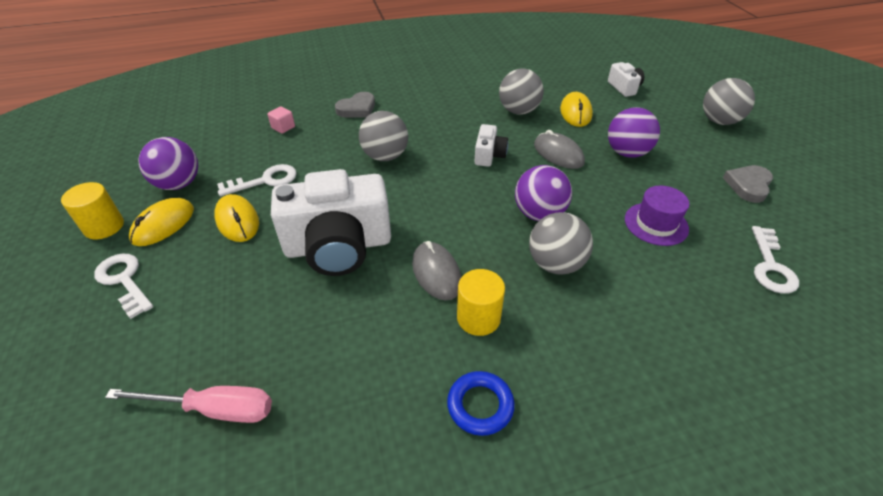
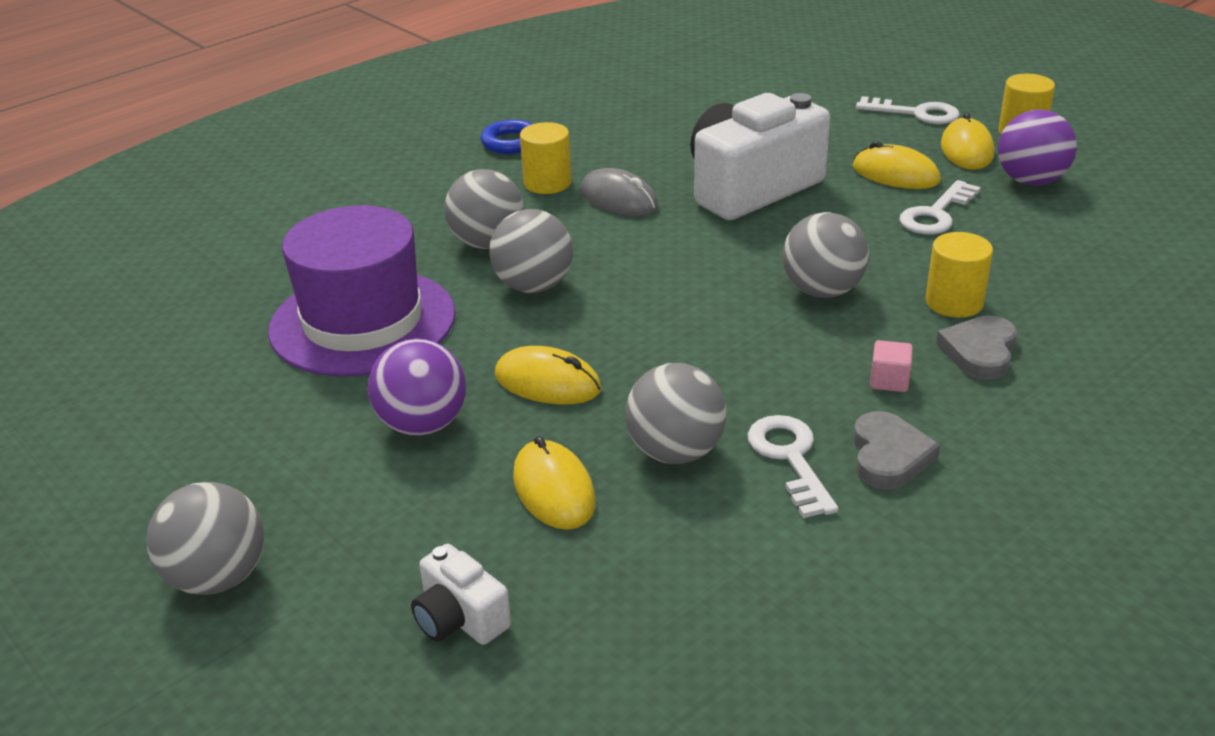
camera: 155 degrees right, 10 degrees down
(213, 409) = (716, 91): pink screwdriver -> none
(283, 127) = (1040, 281): pink cube -> pink cube (889, 381)
(335, 131) = (954, 302): none -> yellow cylinder
(489, 155) = (663, 343): white camera -> none
(539, 214) = (534, 286): purple ball -> grey ball
(558, 154) = (547, 382): grey mouse -> yellow mouse
(656, 224) = (363, 322): purple hat -> purple hat, size x1.95
(748, 185) = (200, 428): grey heart -> grey heart (889, 456)
(771, 266) = (206, 317): white key -> white key (790, 458)

